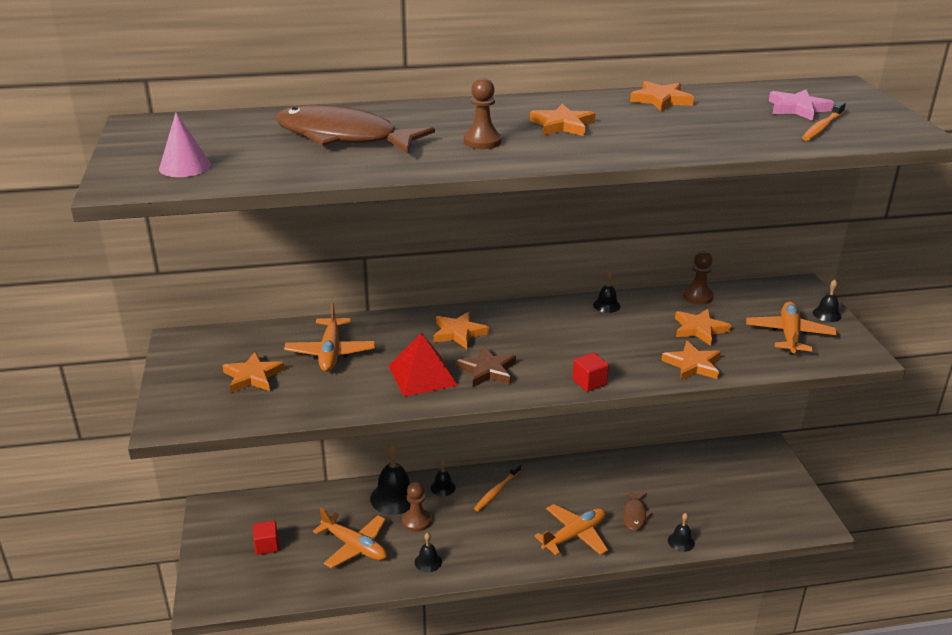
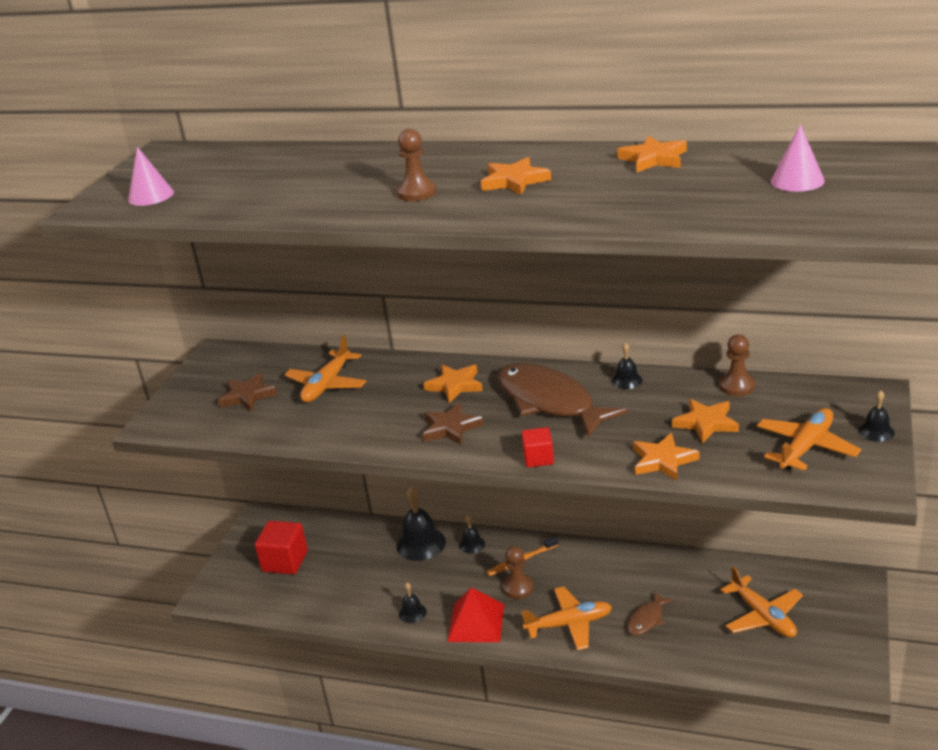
camera: 30 degrees right, 0 degrees up
(253, 376) = (247, 396): orange star -> brown star
(267, 545) = (285, 561): red cube -> red cube, size x1.71
(343, 137) = (303, 177): brown fish -> brown fish (550, 402)
(354, 546) = (357, 581): orange plane -> orange plane (763, 616)
(416, 521) = (426, 571): brown pawn -> brown pawn (518, 588)
(422, 375) = (388, 421): red pyramid -> red pyramid (476, 622)
(681, 541) = (678, 660): black bell -> none
(797, 109) = (797, 181): pink star -> pink cone
(822, 127) = (795, 206): orange toothbrush -> none

